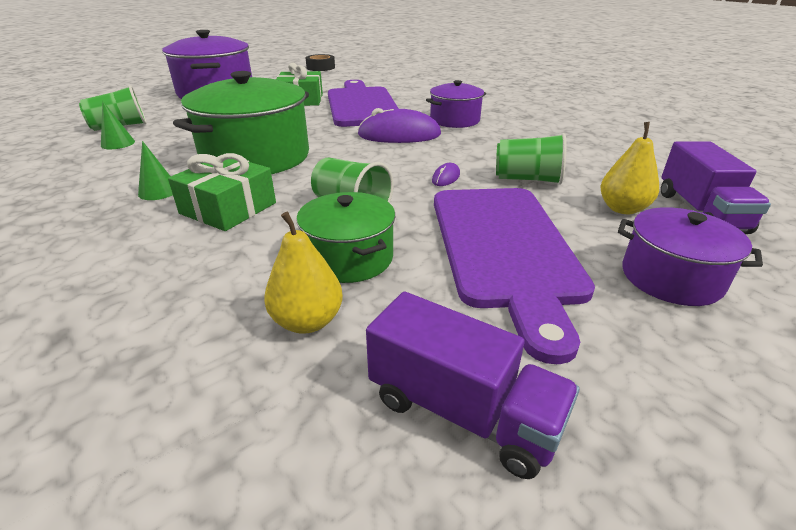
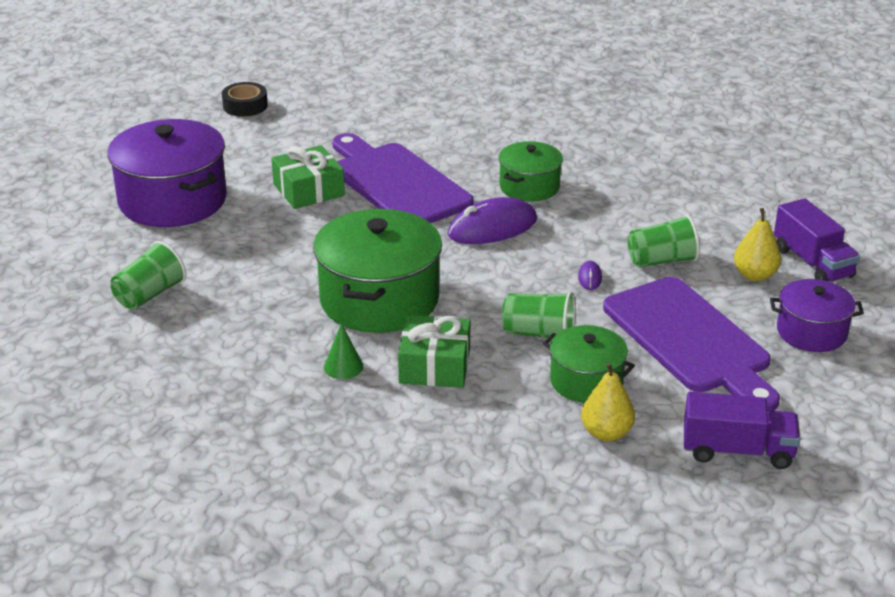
camera: 25 degrees left, 0 degrees up
(118, 143) = (195, 320): green cone -> none
(454, 120) = (529, 187): purple pot -> green pot

